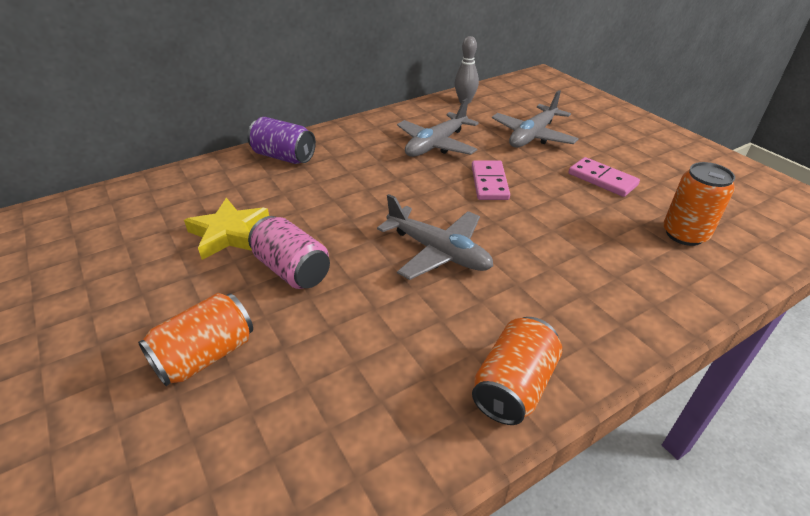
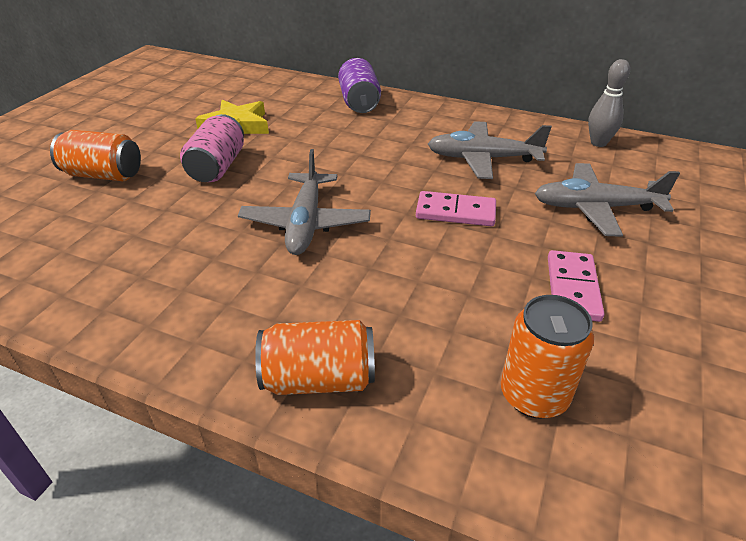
camera: 55 degrees right, 0 degrees up
(489, 183) = (455, 212): pink domino -> pink domino turned 45 degrees clockwise
(513, 386) = (155, 327): orange can -> orange can (319, 379)

